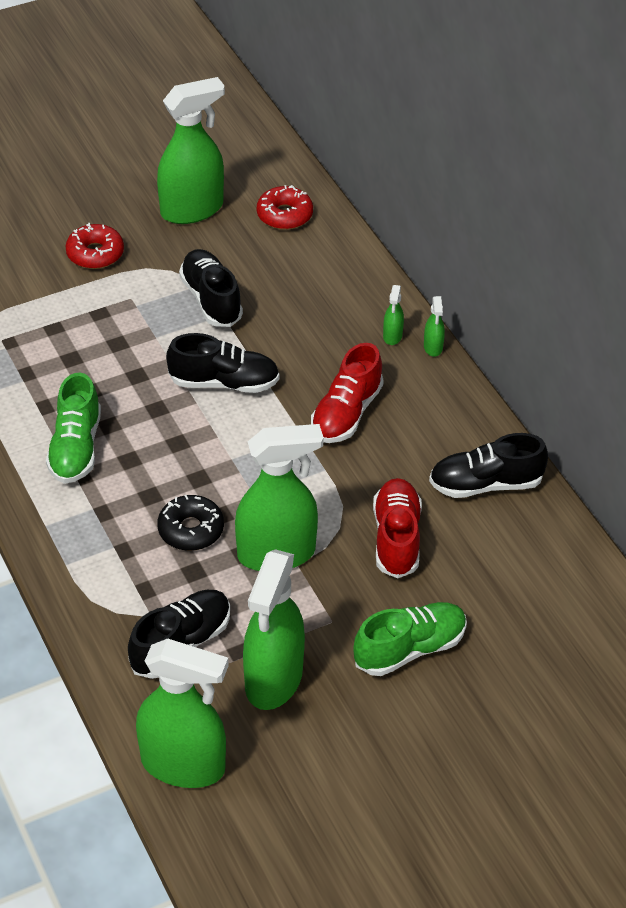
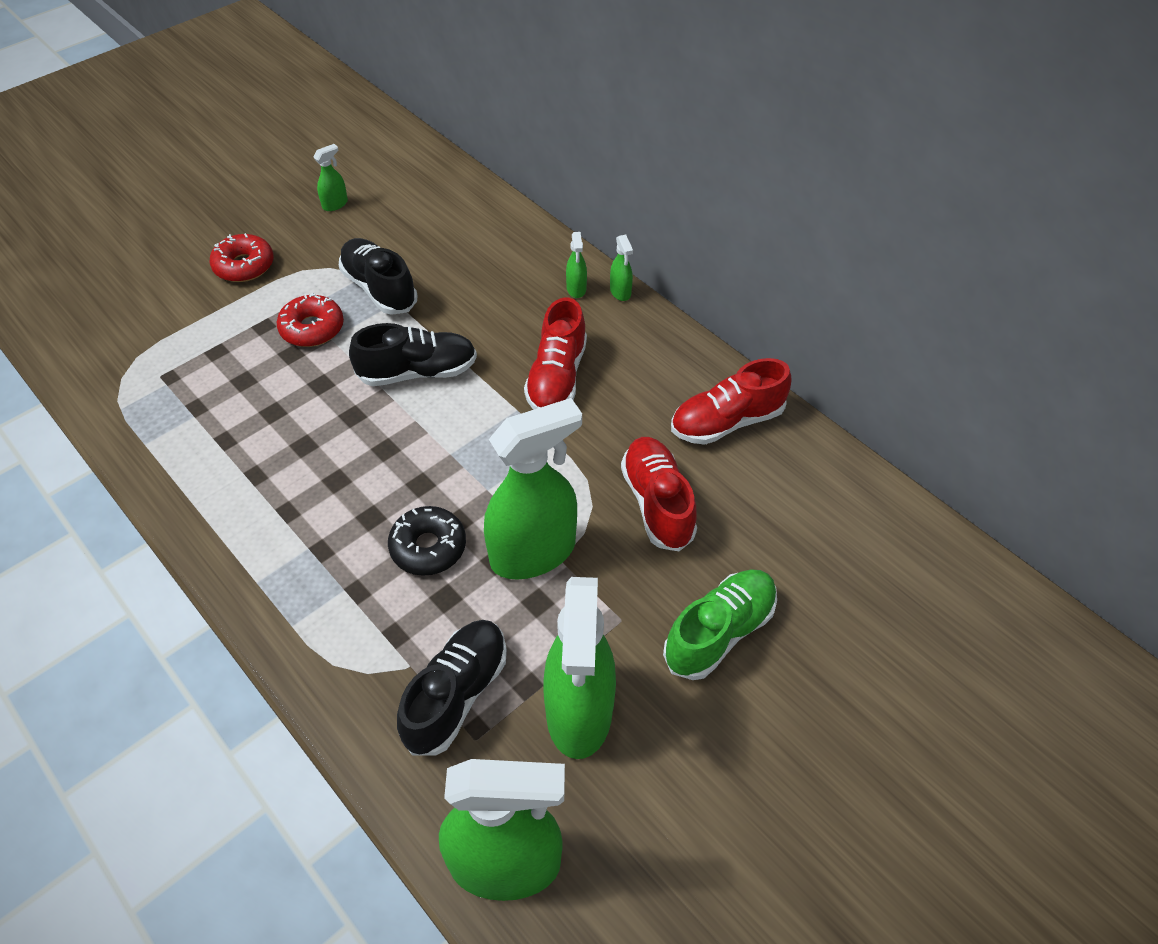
camera: 15 degrees left, 5 degrees up
(76, 448) = (271, 480): green shoe -> none
(192, 209) = (335, 204): green spray bottle -> green spray bottle, size x0.41
(284, 215) = (430, 193): red donut -> red donut (312, 328)
(485, 484) = (726, 422): black shoe -> red shoe

